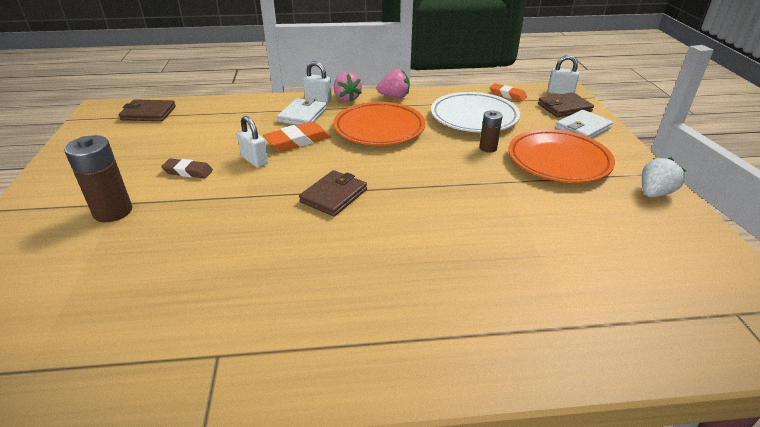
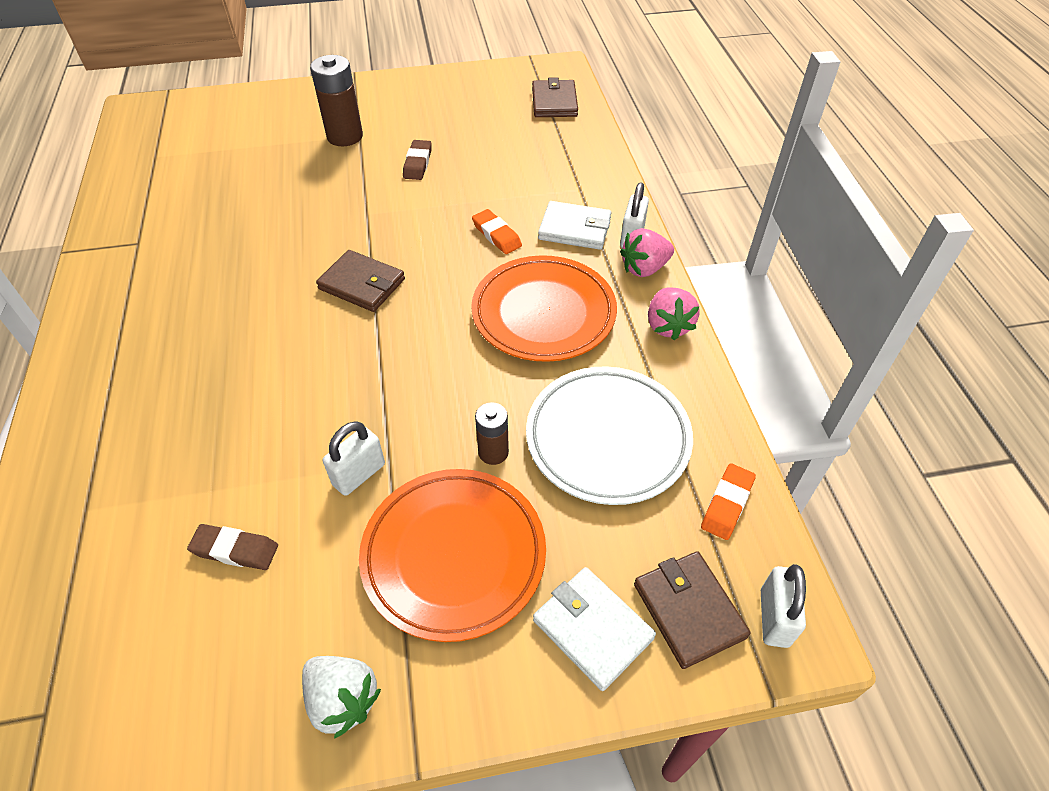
camera: 85 degrees right, 15 degrees up
(254, 160) = (444, 207): white padlock -> white padlock (359, 474)
(298, 141) = (496, 235): orange eraser -> orange eraser, size x0.66
(583, 239) = (235, 550): none -> brown eraser

